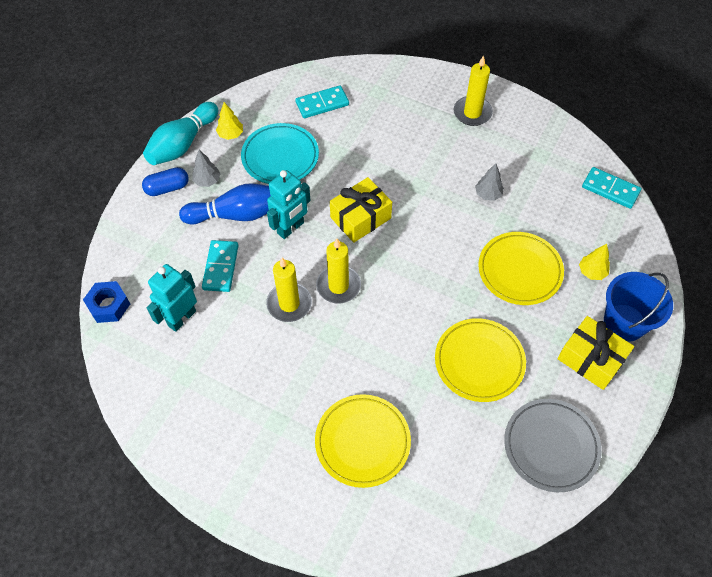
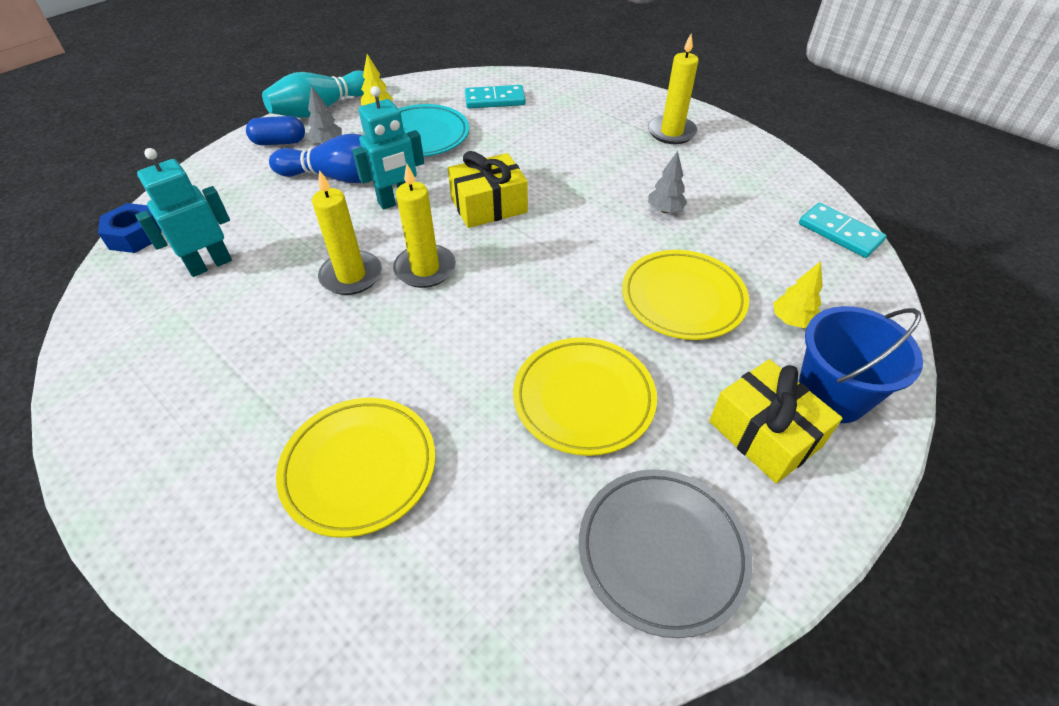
camera: 15 degrees right, 10 degrees down
(221, 267) = (291, 223): turquoise domino -> none

